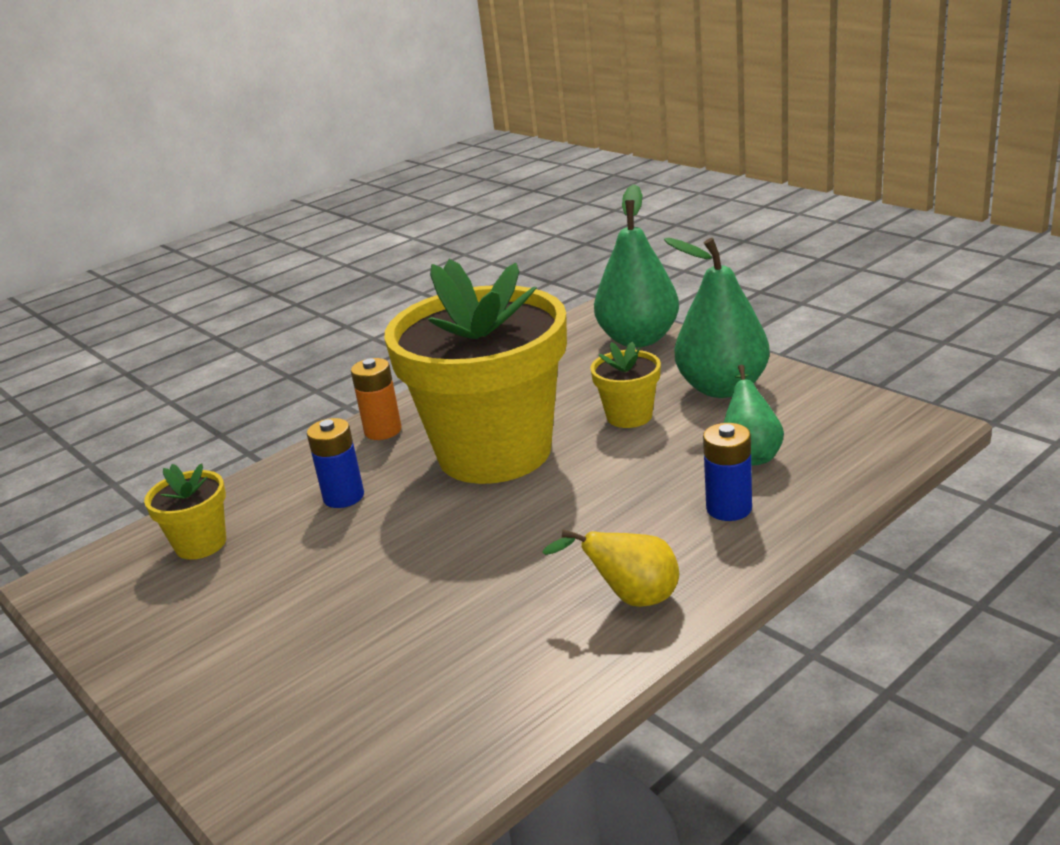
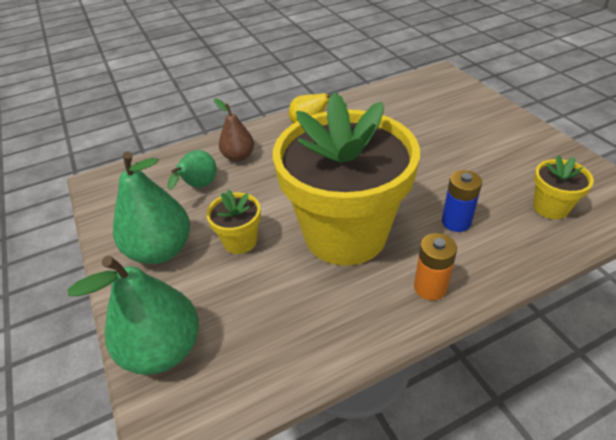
camera: 165 degrees left, 15 degrees up
(729, 508) = (238, 156): blue battery -> brown pear

